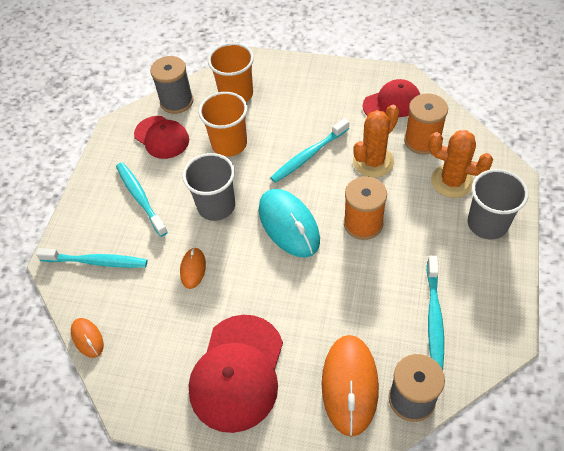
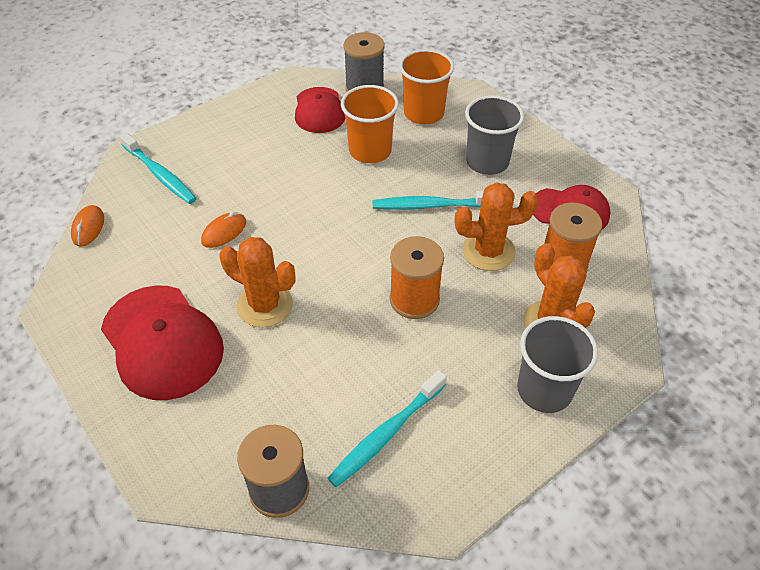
camera: 35 degrees right, 5 degrees down
(140, 198) = (248, 147): turquoise toothbrush -> none
(216, 206) = (300, 194): grey cup -> grey cup (487, 162)
(237, 372) = (162, 342): red cap -> red cap turned 90 degrees counterclockwise
(277, 296) = (265, 305): none -> orange cactus
(288, 225) = (344, 252): turquoise mouse -> none
(349, 385) = (239, 429): orange mouse -> none

